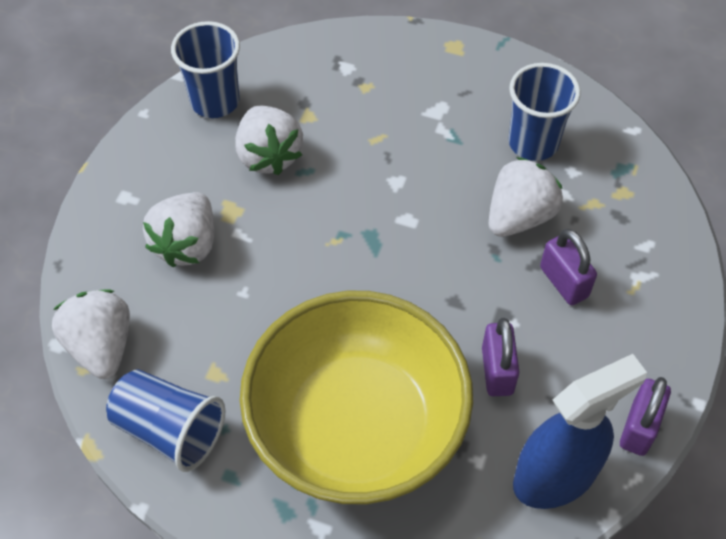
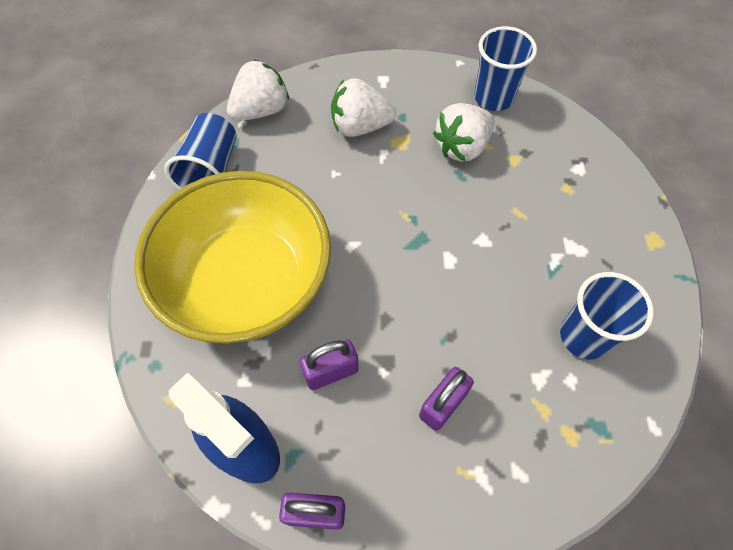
camera: 70 degrees right, 5 degrees up
(519, 216) = (495, 347): white strawberry -> none

